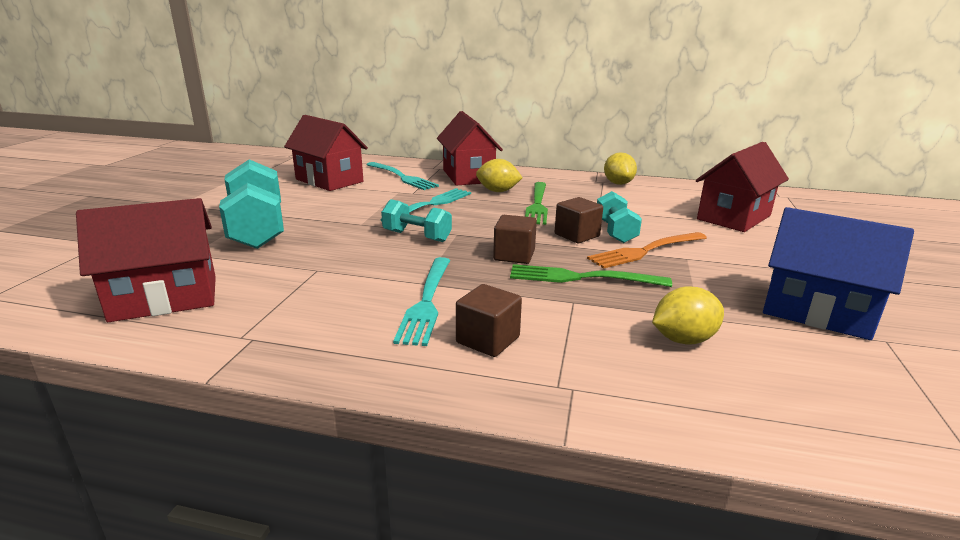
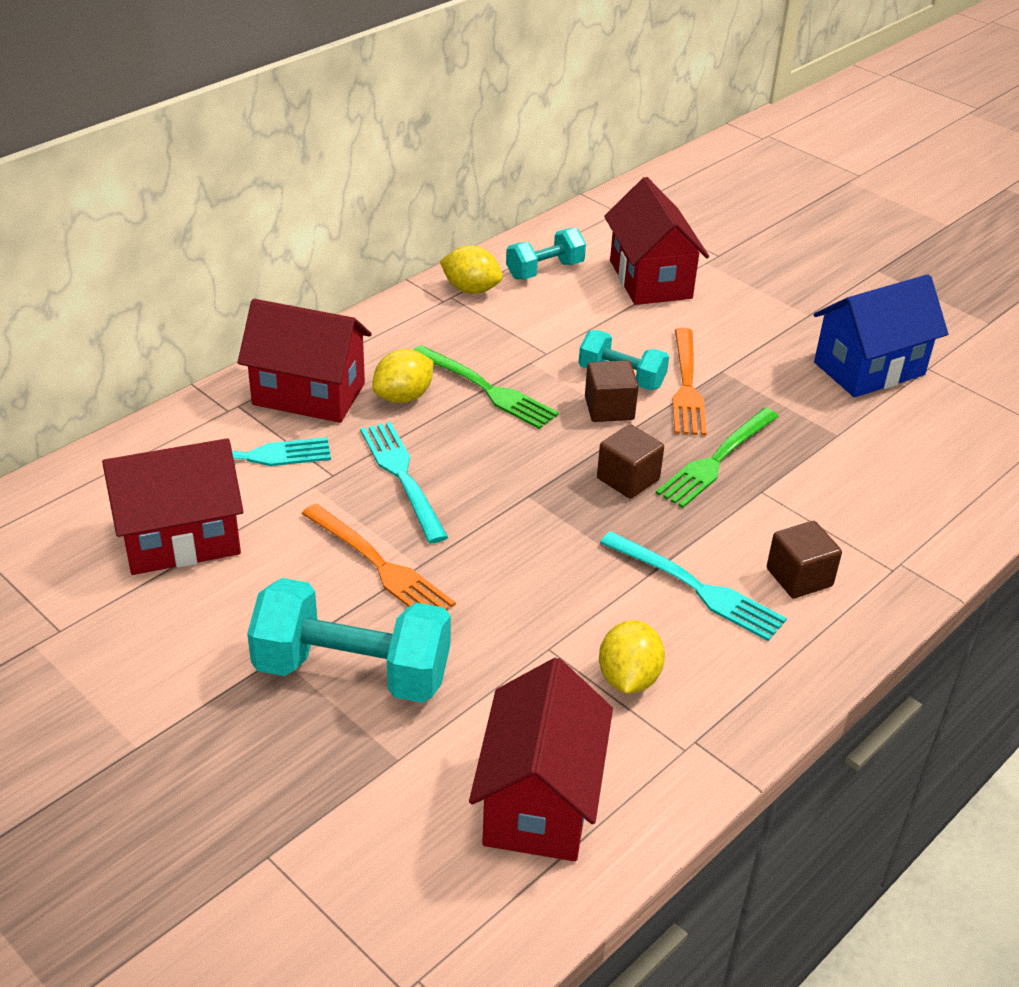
camera: 60 degrees left, 15 degrees up
(351, 216) = (379, 565): none -> orange fork
(417, 236) = (509, 531): turquoise dumbbell -> turquoise dumbbell (545, 270)
(683, 339) = (867, 465): yellow lemon -> yellow lemon (628, 678)

